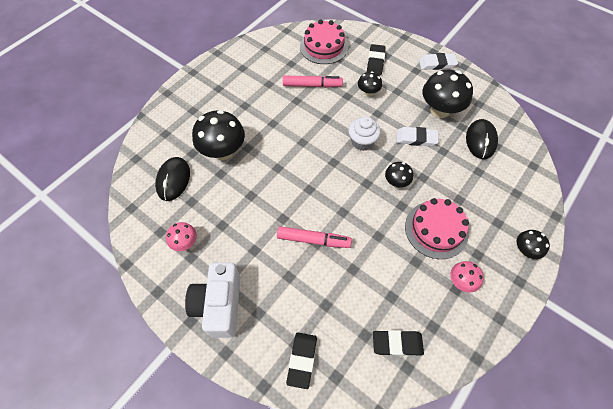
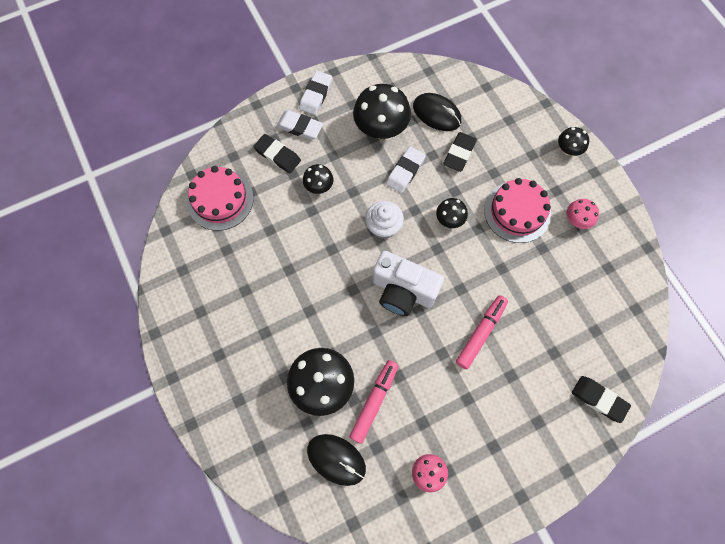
camera: 65 degrees left, 10 degrees up
(219, 305) = (515, 459): white camera -> white camera (403, 291)
(312, 85) = (275, 241): pink marker -> pink marker (374, 402)
(397, 343) = (613, 306): black eraser -> black eraser (459, 153)
(405, 65) = (299, 127): none -> white eraser

